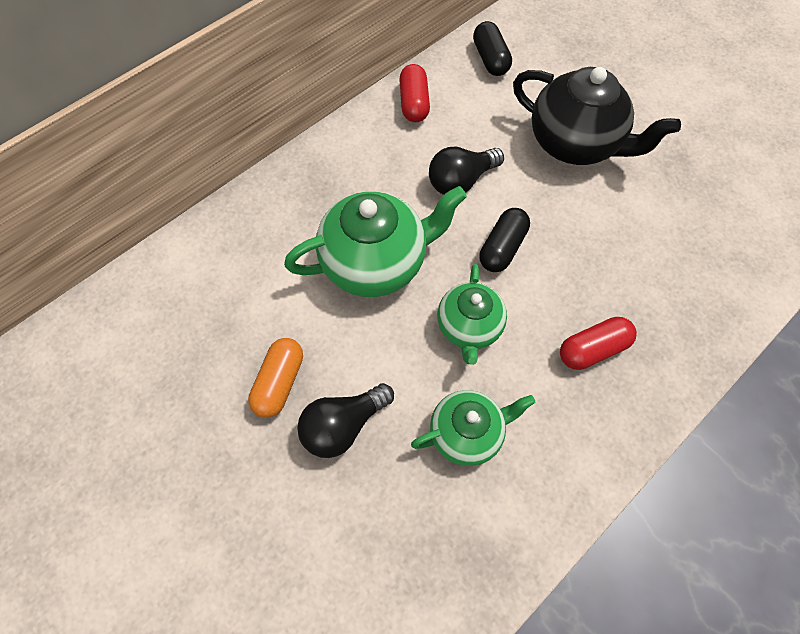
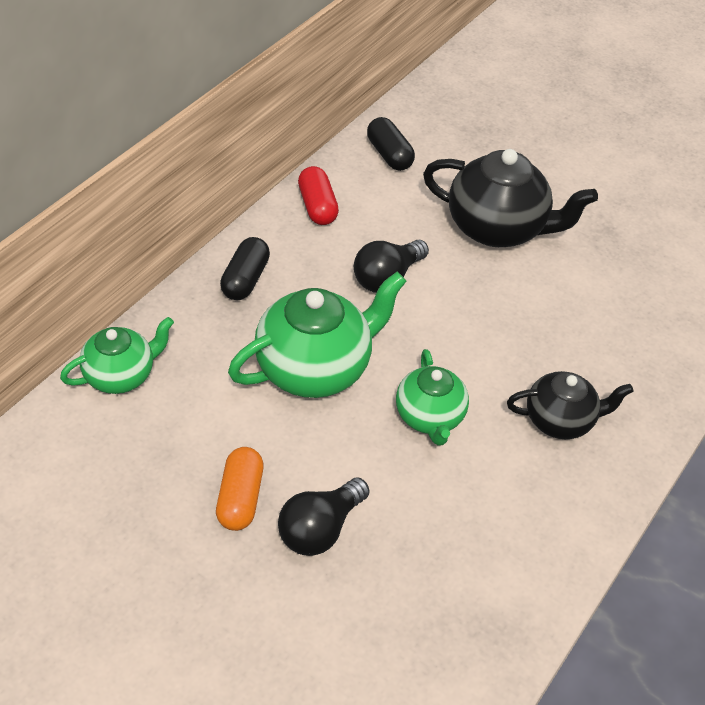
camera: 15 degrees left, 15 degrees down
(467, 433) = (451, 516): green teapot -> green teapot (121, 375)
(502, 248) = (446, 337): black capsule -> black capsule (245, 279)
(593, 349) = (560, 420): red capsule -> black teapot

